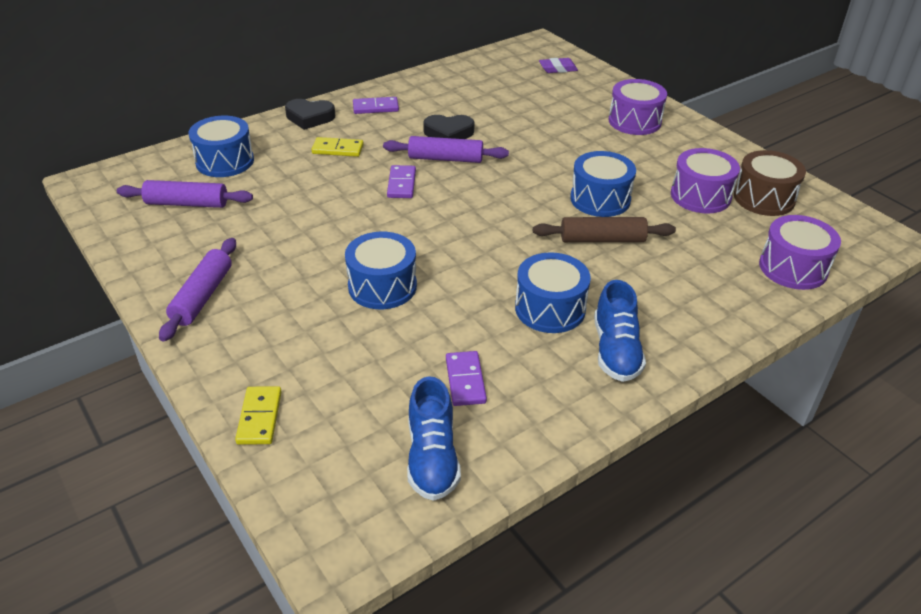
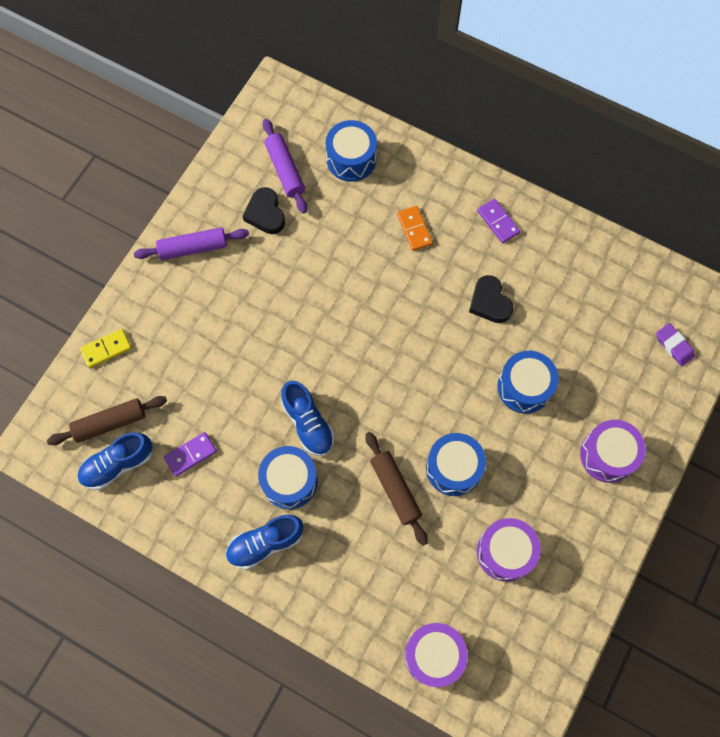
camera: 65 degrees right, 30 degrees up
(310, 117) = (450, 180): black heart -> black heart (265, 214)
(338, 149) = (414, 229): yellow domino -> orange domino
(367, 447) = (110, 423): none -> brown rolling pin
(382, 286) = (258, 355): blue drum -> blue drum (524, 387)
(401, 184) = (391, 303): purple domino -> none
(445, 159) = (447, 319): purple rolling pin -> none
(490, 275) = (308, 423): none -> blue shoe
(764, 198) = (532, 610): brown drum -> none

